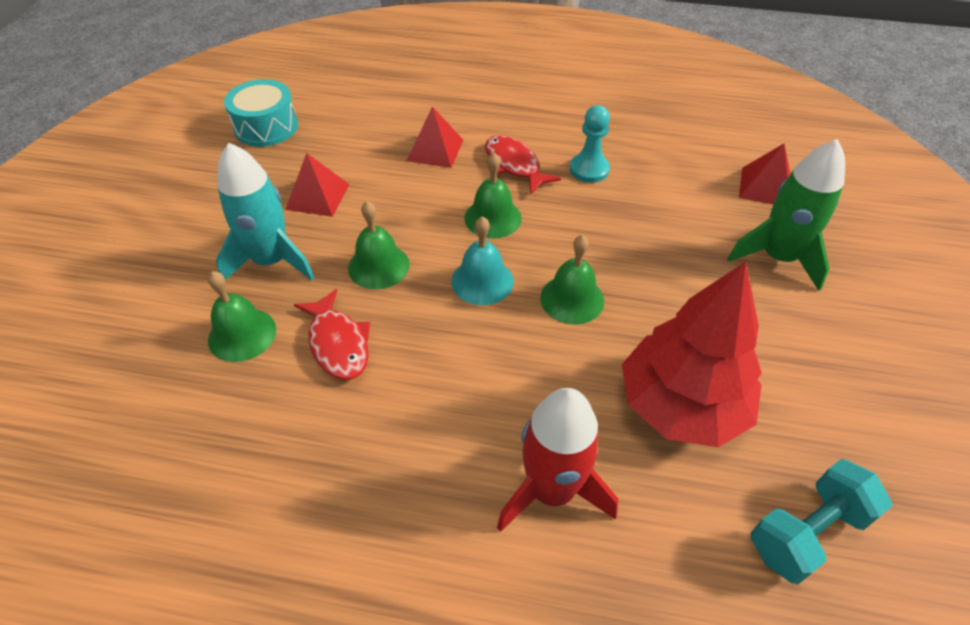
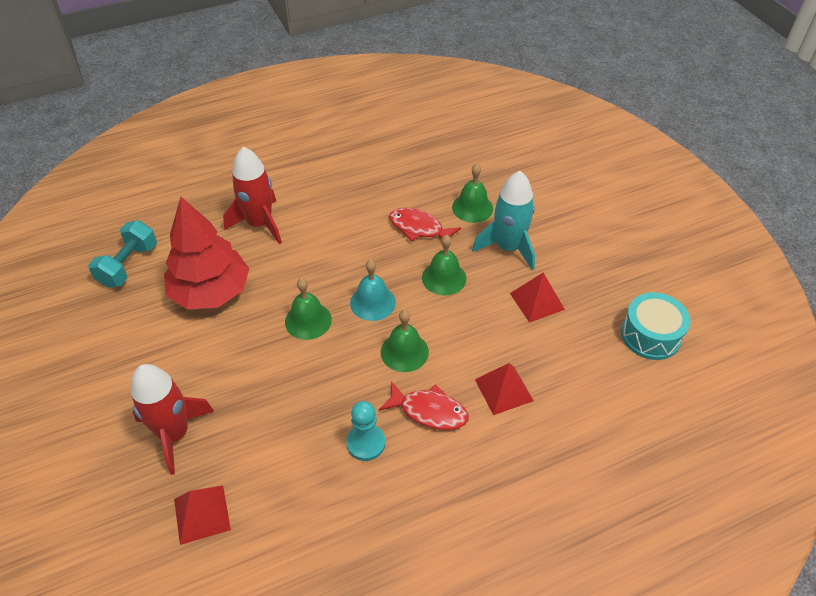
camera: 145 degrees right, 0 degrees up
(778, 257) = (174, 434): green rocket -> red rocket

